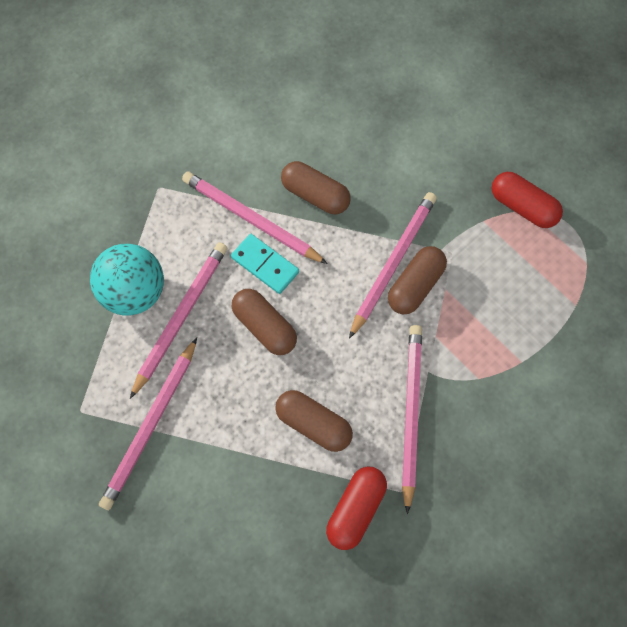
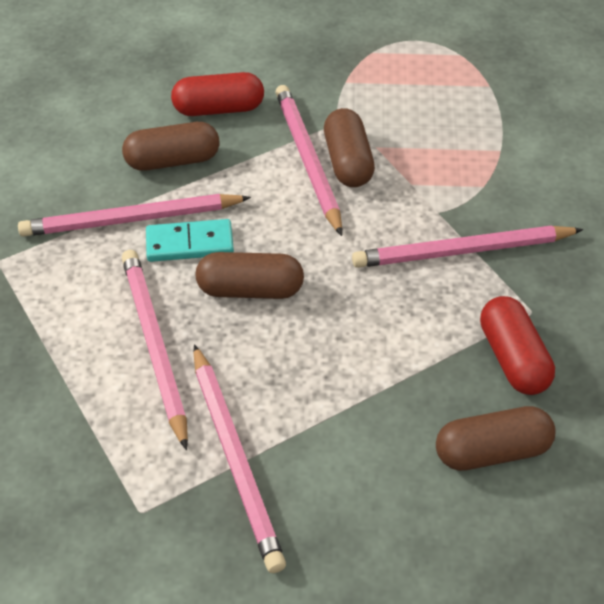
camera: 45 degrees left, 20 degrees down
(134, 292) = (77, 363): turquoise ball -> none
(313, 424) = (392, 327): brown capsule -> brown capsule (492, 451)
(410, 413) = (463, 251): pink pencil -> pink pencil turned 60 degrees counterclockwise
(523, 207) = (365, 52): red capsule -> red capsule (219, 109)

